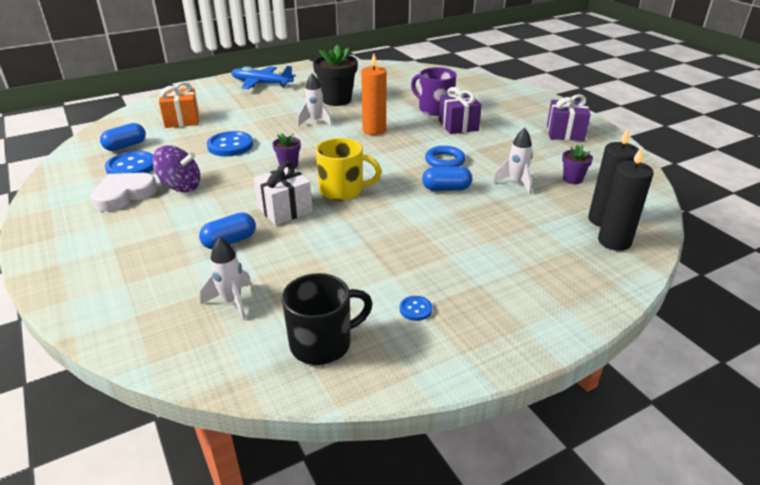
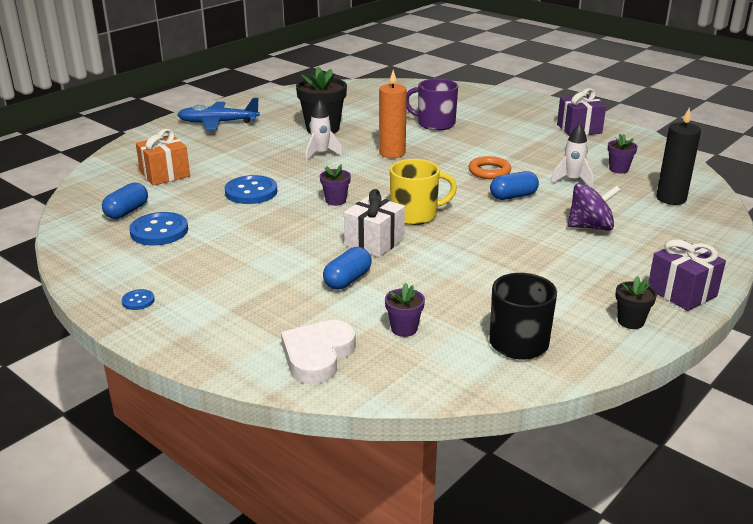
camera: 20 degrees left, 5 degrees down
(124, 195) = (183, 259): white heart -> white heart (318, 355)
(181, 186) = (239, 240): purple spinning top -> purple spinning top (590, 227)
(232, 301) = (404, 329): white rocket -> purple flower pot
(415, 309) = (575, 299): blue button -> blue button (138, 301)
(445, 161) = (489, 171): blue ring -> orange ring
(451, 348) = (630, 321): none -> black flower pot
(458, 125) = (473, 136): purple gift -> purple gift (681, 292)
(614, 241) = (693, 214): black candle -> none

